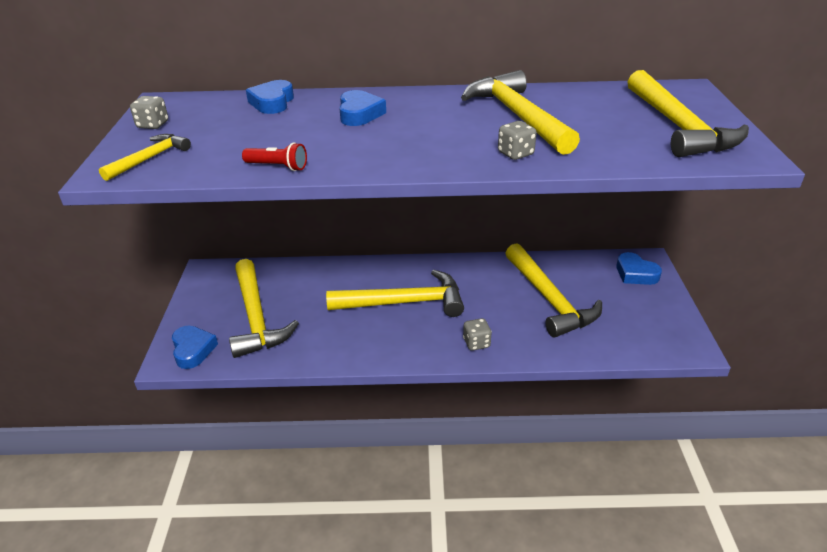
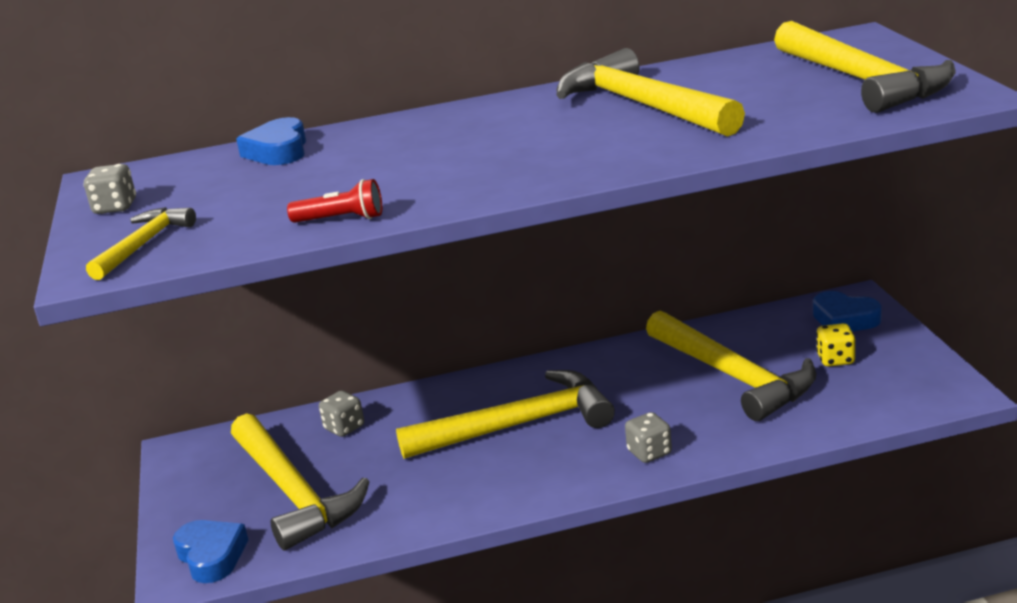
camera: 10 degrees left, 10 degrees down
(359, 114) = (417, 141): blue heart -> none
(515, 154) = (664, 147): grey dice -> grey dice (344, 428)
(619, 302) = (835, 359): none -> yellow dice

